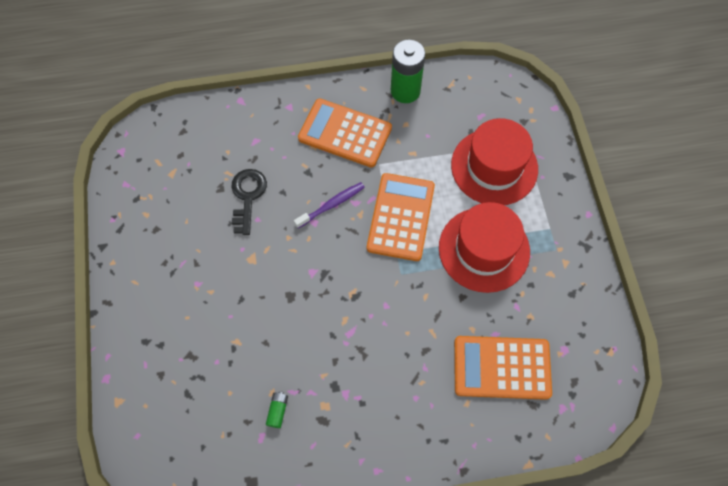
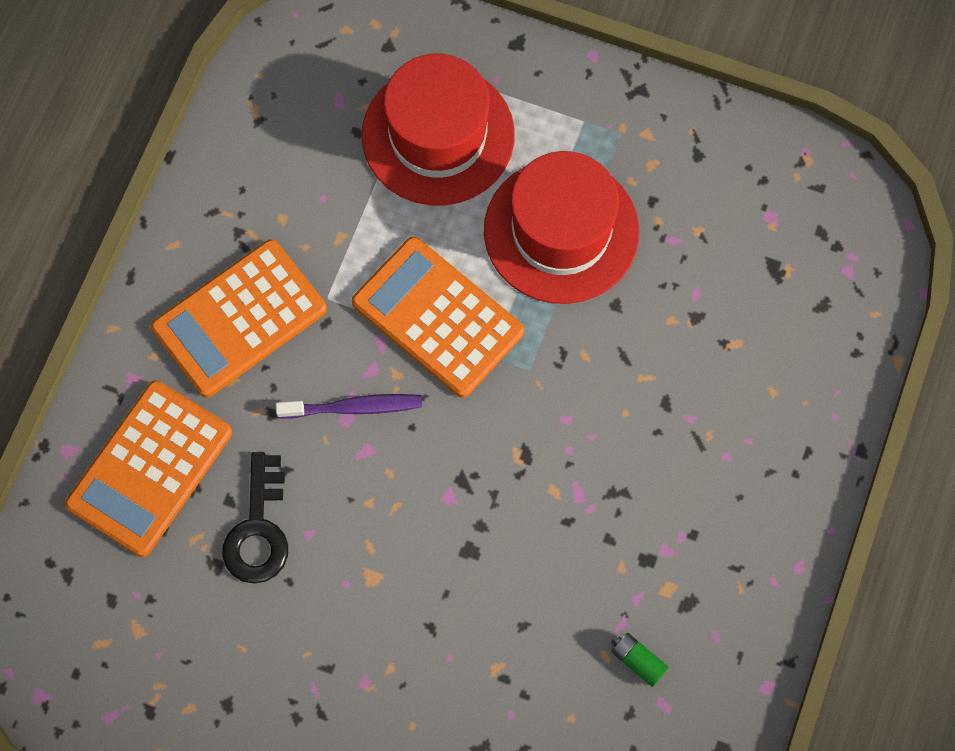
camera: 60 degrees left, 5 degrees up
(247, 196) = (258, 529): black key -> black key turned 120 degrees counterclockwise
(331, 205) = (354, 407): purple toothbrush -> purple toothbrush turned 90 degrees clockwise
(405, 91) = (221, 184): green battery -> none
(501, 367) = (749, 314): orange calculator -> orange calculator (150, 468)

